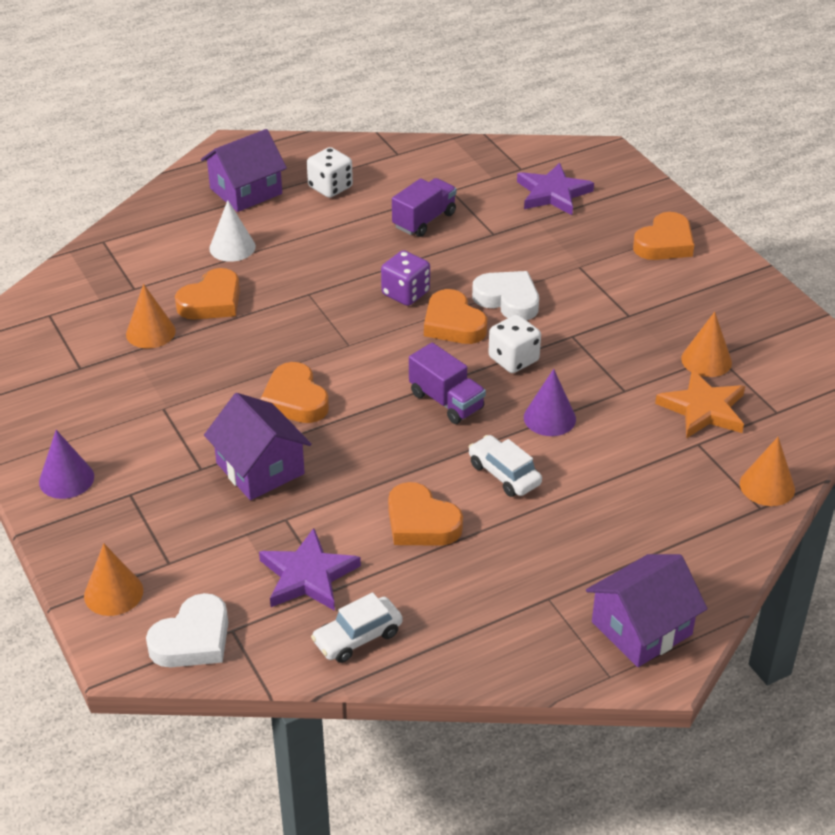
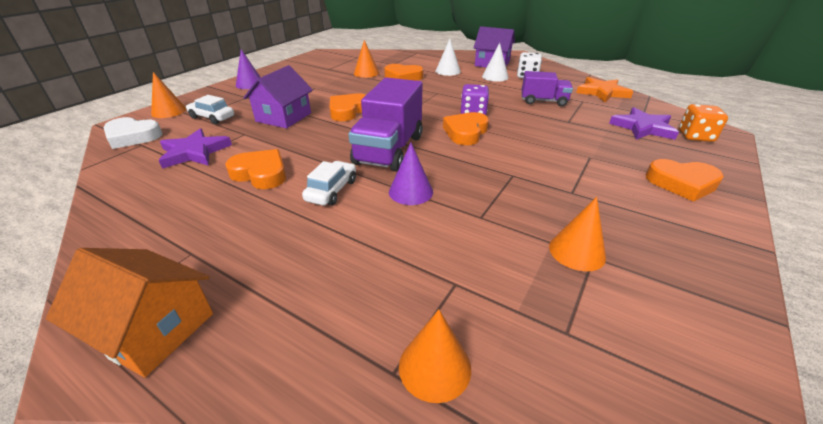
camera: 60 degrees right, 5 degrees down
(302, 215) = (495, 77): none -> white cone
(357, 637) = (135, 183): white car -> white car (212, 117)
(421, 522) = (260, 174): orange heart -> orange heart turned 105 degrees clockwise
(446, 401) = (389, 150): purple truck -> purple truck, size x1.69
(508, 300) = (514, 142): white heart -> none
(513, 359) = (457, 160): white dice -> none
(598, 174) = (695, 136): none -> orange dice
(641, 628) = (153, 329): purple house -> orange house
(703, 409) = (508, 271): orange star -> orange star (602, 92)

